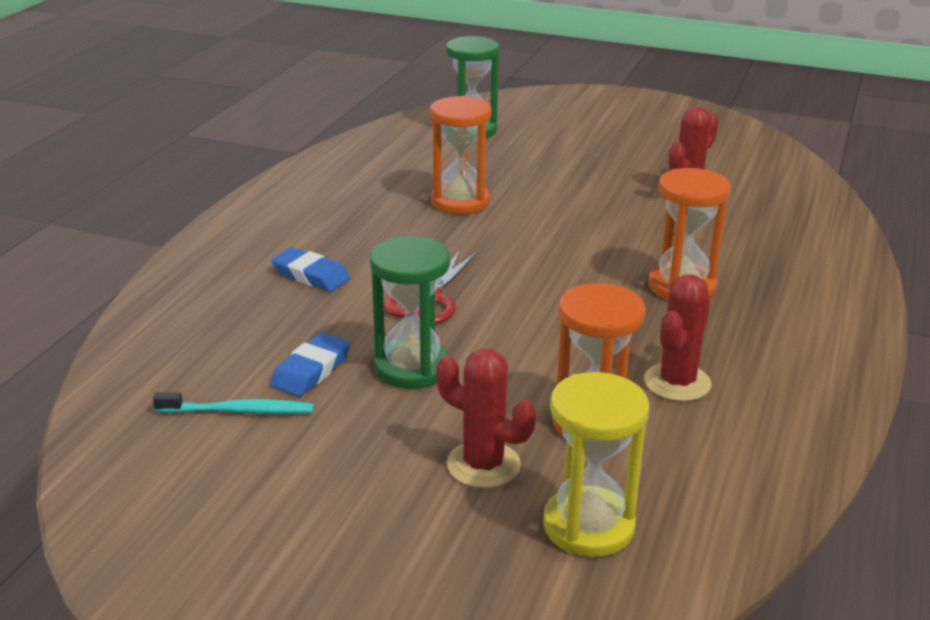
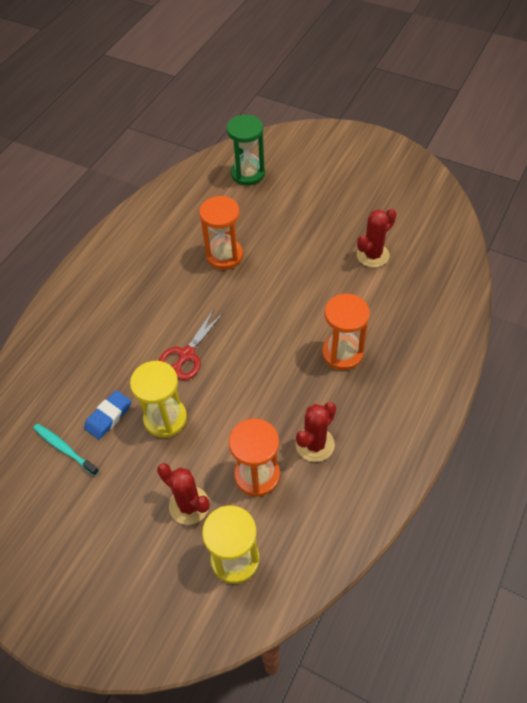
camera: 10 degrees right, 25 degrees up
(238, 411) = (64, 449): turquoise toothbrush -> turquoise toothbrush turned 150 degrees counterclockwise
(311, 275) = (121, 327): blue eraser -> none
(412, 367) = (165, 418): green hourglass -> yellow hourglass

